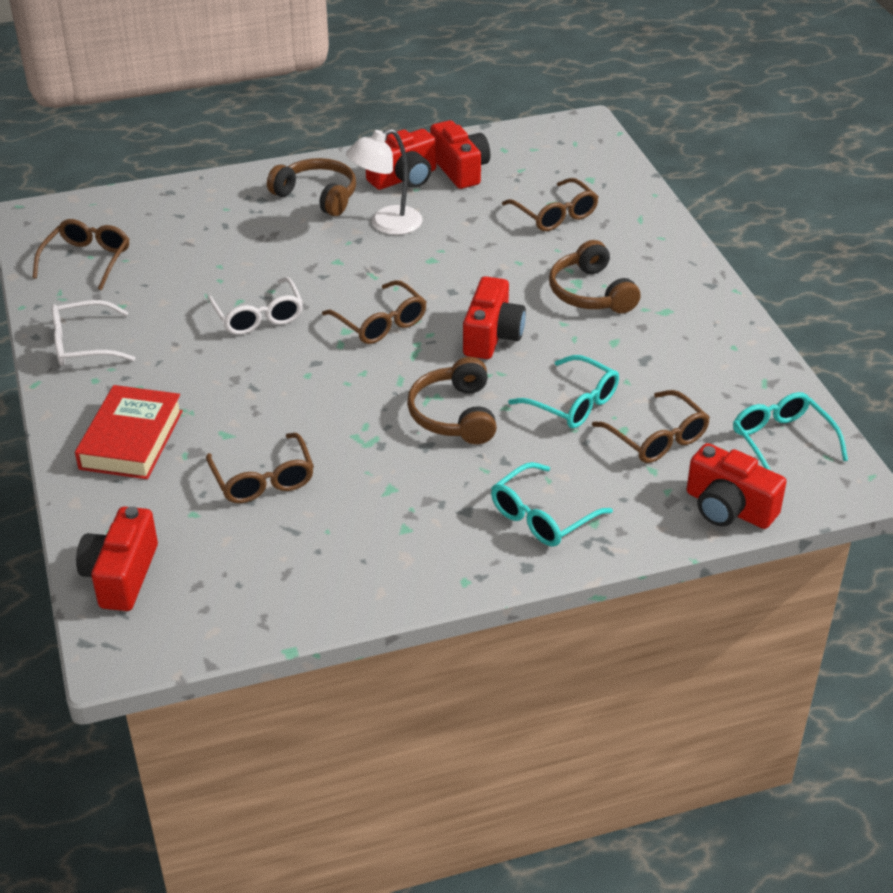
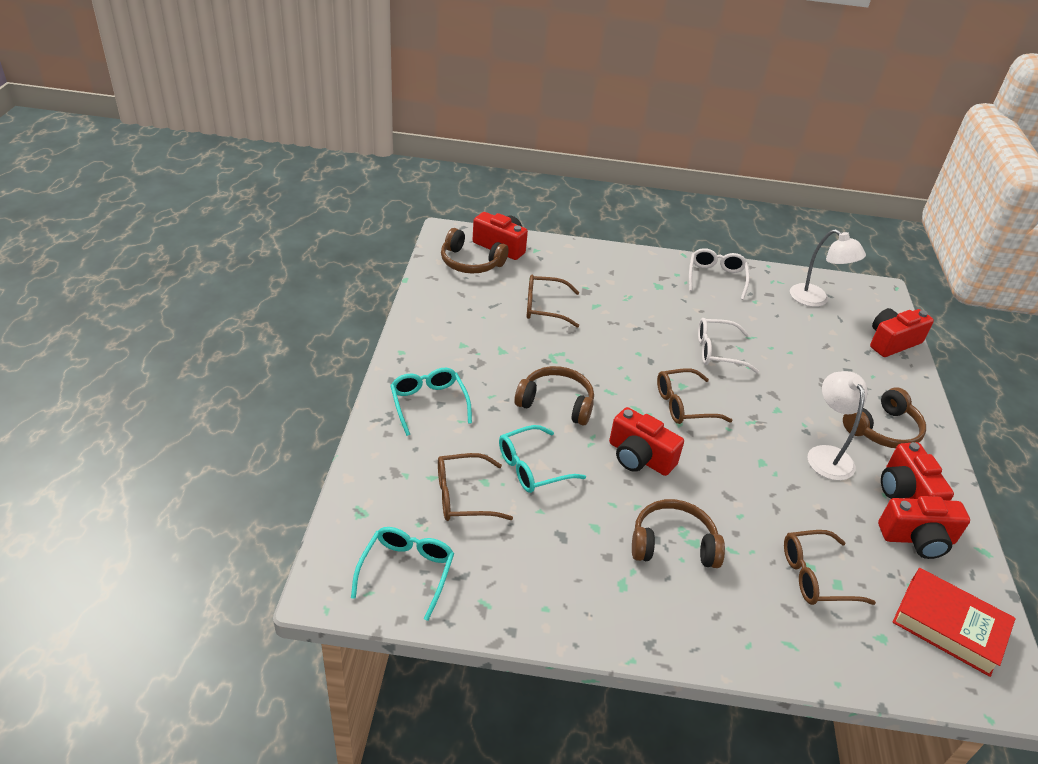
camera: 110 degrees right, 0 degrees up
(87, 260) = (816, 299): brown glasses -> white lamp
(131, 440) = (611, 273): red book -> red book (949, 626)
(193, 593) = (470, 262): none -> brown headphones
(728, 508) = (364, 499): red camera -> red camera (892, 342)
(782, 442) = (407, 572): turquoise glasses -> turquoise glasses turned 75 degrees counterclockwise

